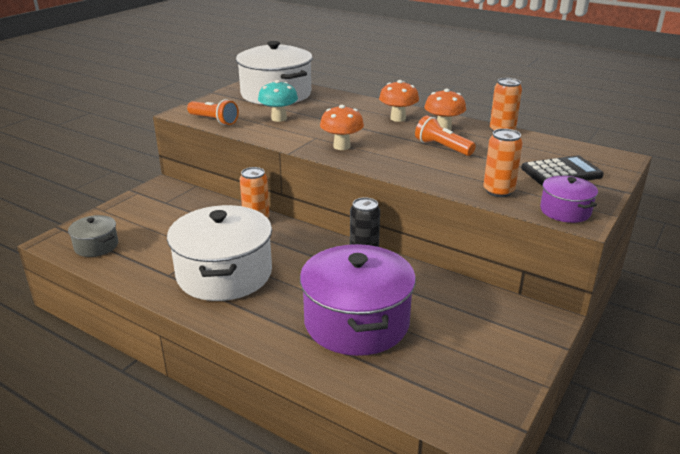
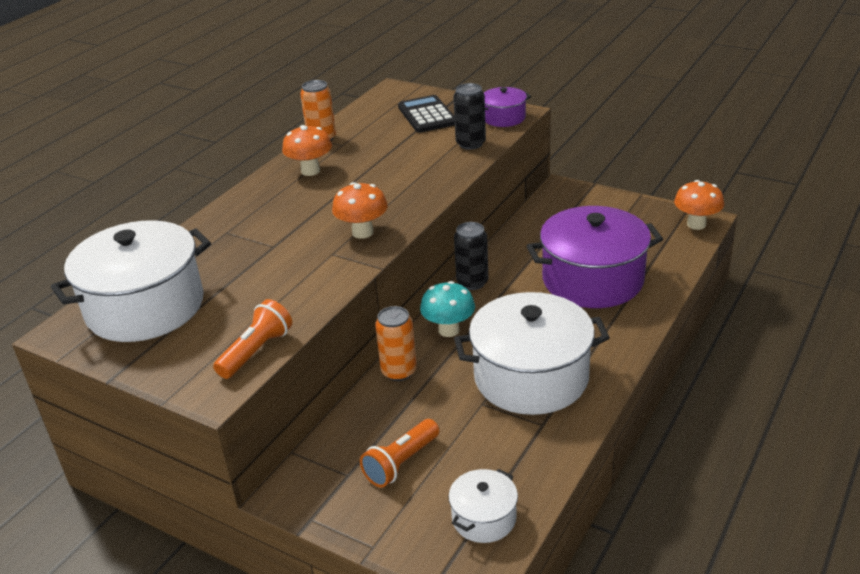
camera: 90 degrees left, 5 degrees up
(96, 246) = (484, 518): grey pot -> white pot
(279, 118) = (258, 291): turquoise mushroom -> turquoise mushroom (449, 330)
(398, 118) = (274, 200): orange mushroom -> orange mushroom (696, 224)
(442, 147) = (367, 171): orange flashlight -> orange flashlight (401, 463)
(498, 191) = (470, 144): orange can -> black can

